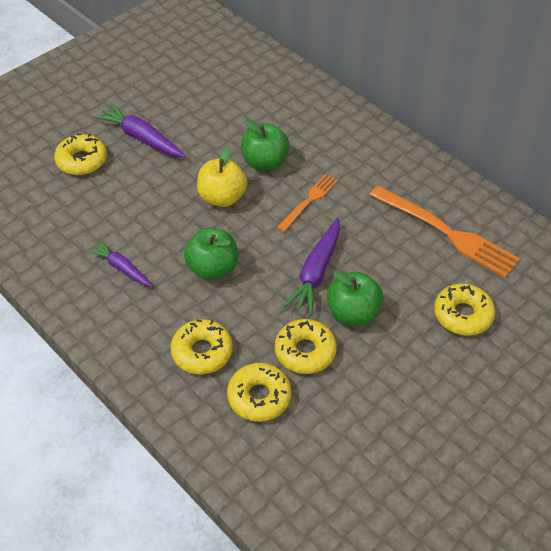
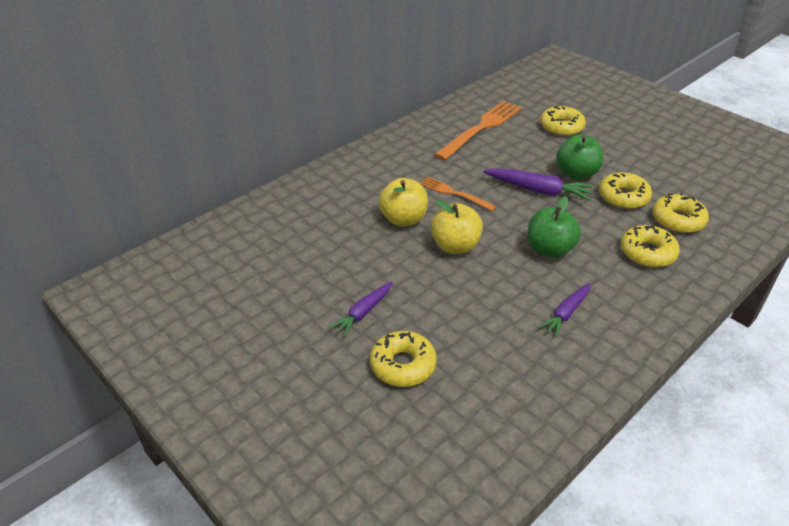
camera: 90 degrees left, 10 degrees down
(142, 138) = (363, 312): purple carrot -> purple carrot, size x0.65
(265, 162) = (403, 219): green apple -> yellow apple

